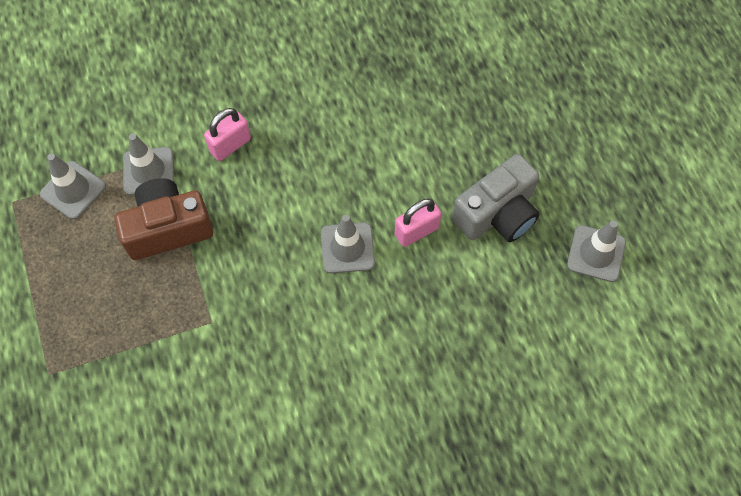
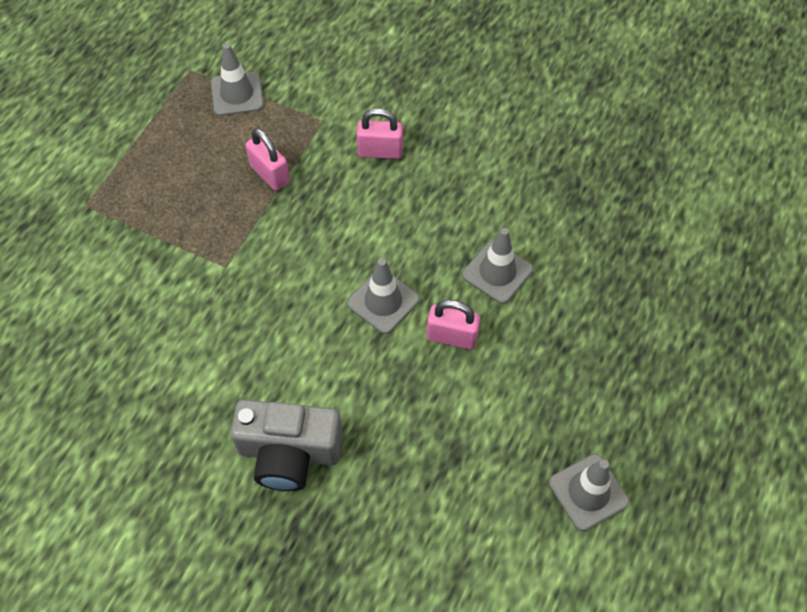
camera: 45 degrees right, 5 degrees down
(148, 171) = (301, 123): grey traffic cone -> grey traffic cone (497, 272)
(168, 228) = (270, 174): brown camera -> pink padlock
(497, 214) = (536, 382): grey camera -> grey camera (289, 452)

